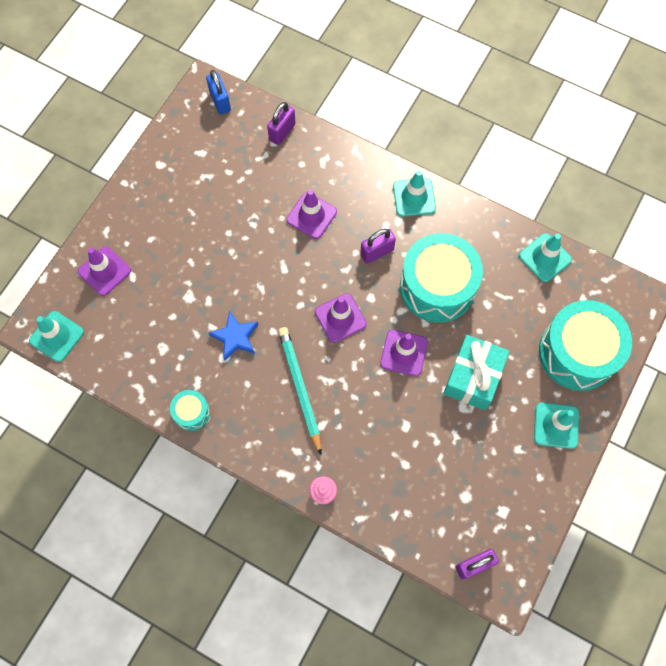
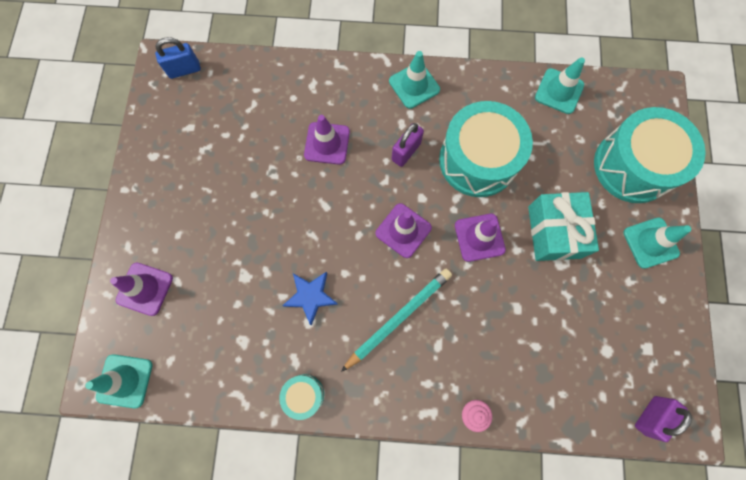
camera: 25 degrees left, 5 degrees up
(220, 101) = (184, 70): blue padlock -> blue padlock turned 60 degrees counterclockwise
(282, 132) = (259, 75): purple padlock -> none
(300, 388) = (399, 318): turquoise pencil -> turquoise pencil turned 90 degrees clockwise

